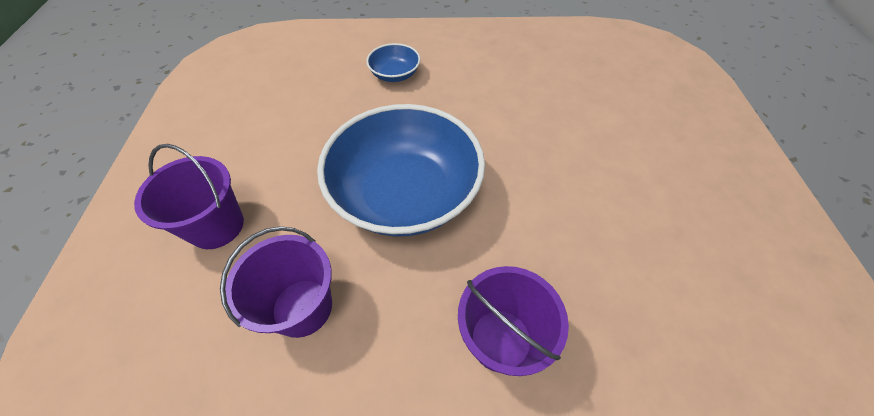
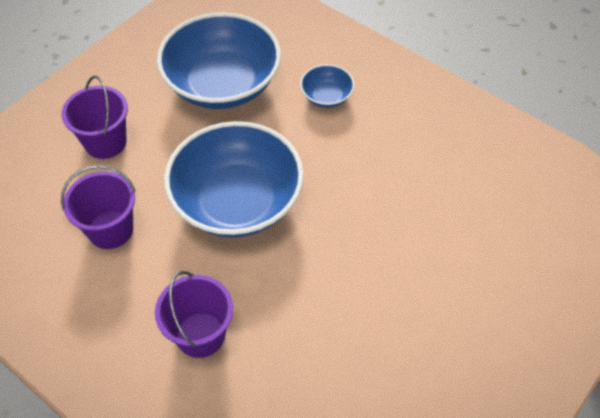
camera: 40 degrees right, 0 degrees up
(295, 111) = (222, 84): none -> blue bowl

